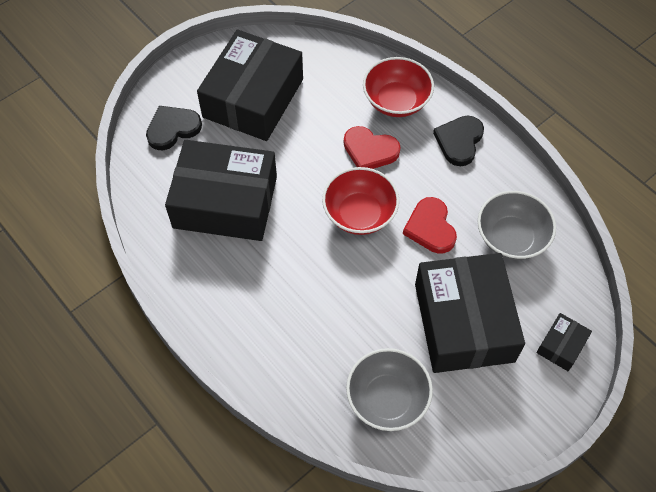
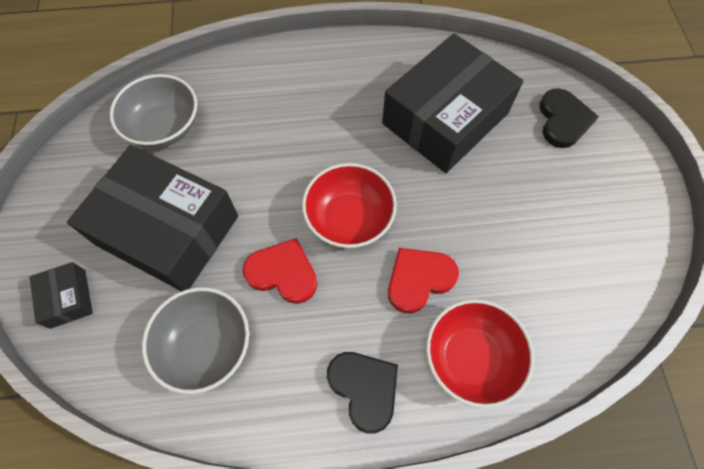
camera: 125 degrees right, 5 degrees up
(253, 98) = (564, 209): black box -> none

